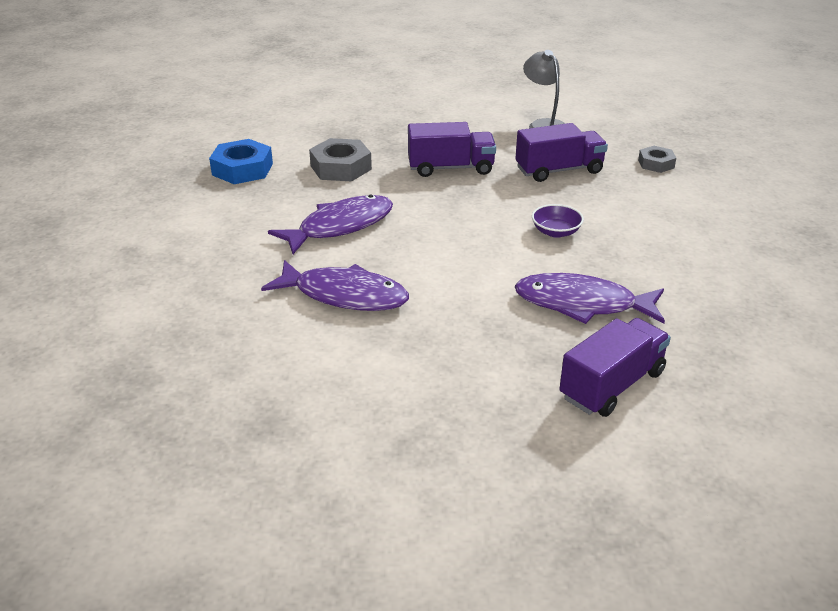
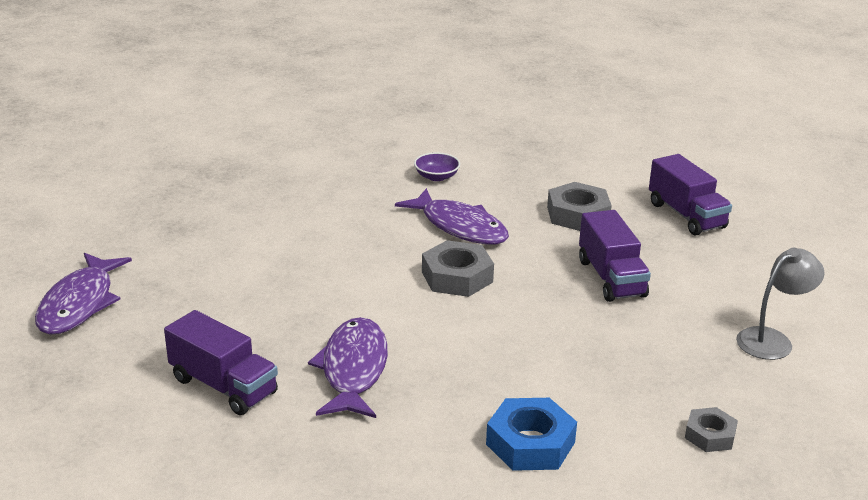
camera: 80 degrees right, 5 degrees down
(242, 169) = (548, 167): blue nut -> blue nut (530, 443)
(344, 295) = (344, 241): purple fish -> purple fish (80, 304)
(433, 237) = (457, 277): none -> grey nut
(556, 232) = (493, 352): purple bowl -> purple bowl (436, 177)
(559, 170) = (645, 353): purple truck -> purple truck (686, 215)

